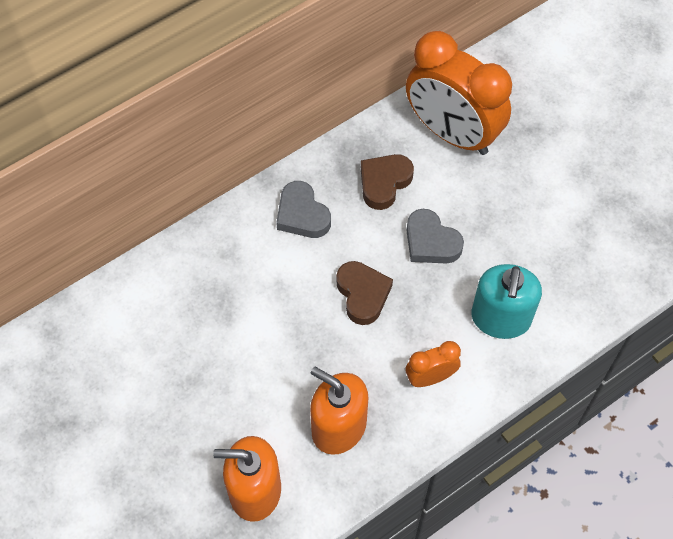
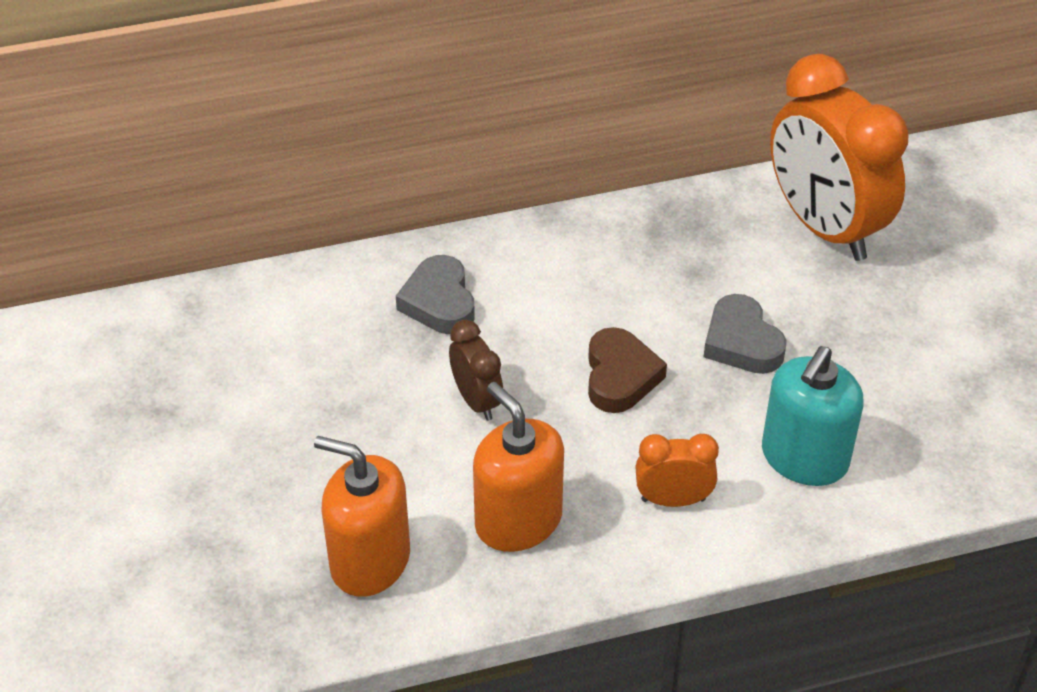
camera: 20 degrees right, 15 degrees down
(276, 344) = (477, 400): none -> brown clock
(302, 214) = (577, 265): grey heart -> grey heart (439, 302)
(384, 183) = (705, 258): brown heart -> none

